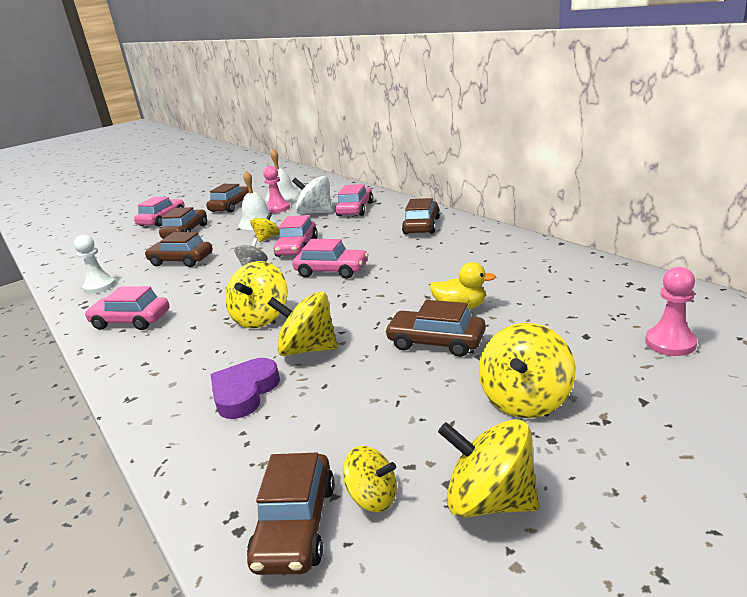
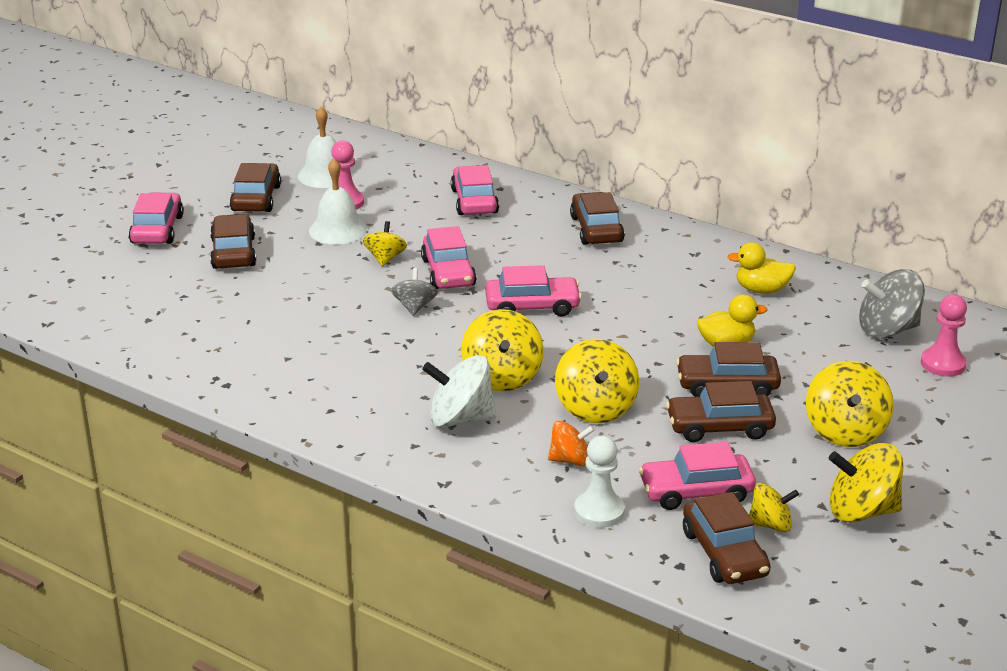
camera: 25 degrees left, 5 degrees up
(100, 286) = (208, 353): white pawn -> white pawn (599, 511)
(131, 321) = (327, 397): pink car -> pink car (696, 491)
(181, 260) = (289, 304): brown car -> brown car (719, 427)
(244, 392) = (570, 460): purple heart -> orange spinning top
(308, 349) = (595, 408): yellow spinning top -> yellow spinning top turned 90 degrees counterclockwise
(315, 213) = (416, 209): white spinning top -> white spinning top (460, 419)
(521, 269) = (761, 290): none -> yellow duck
(623, 307) = (887, 330): none -> grey spinning top

